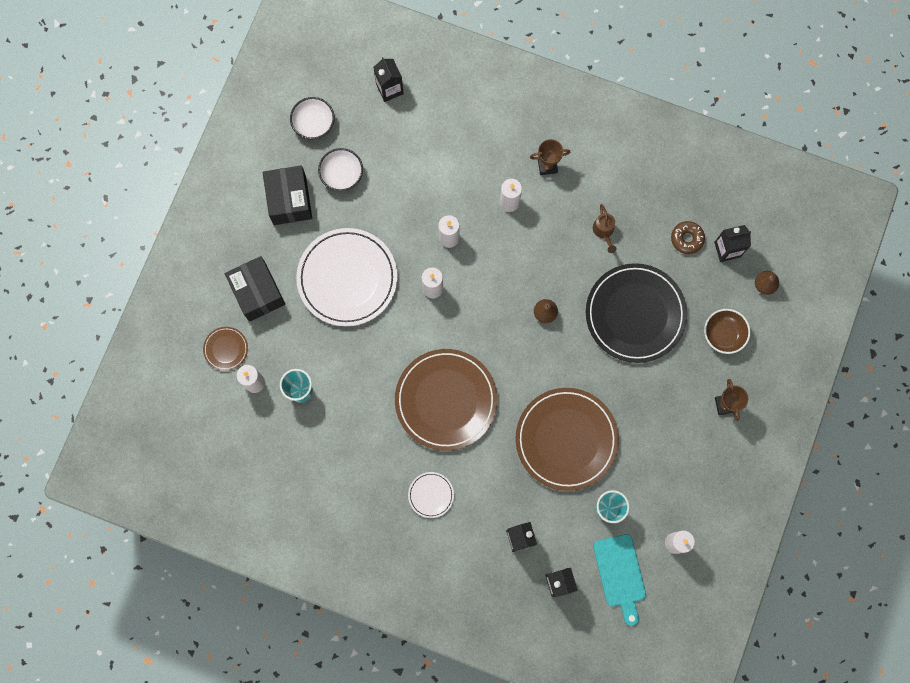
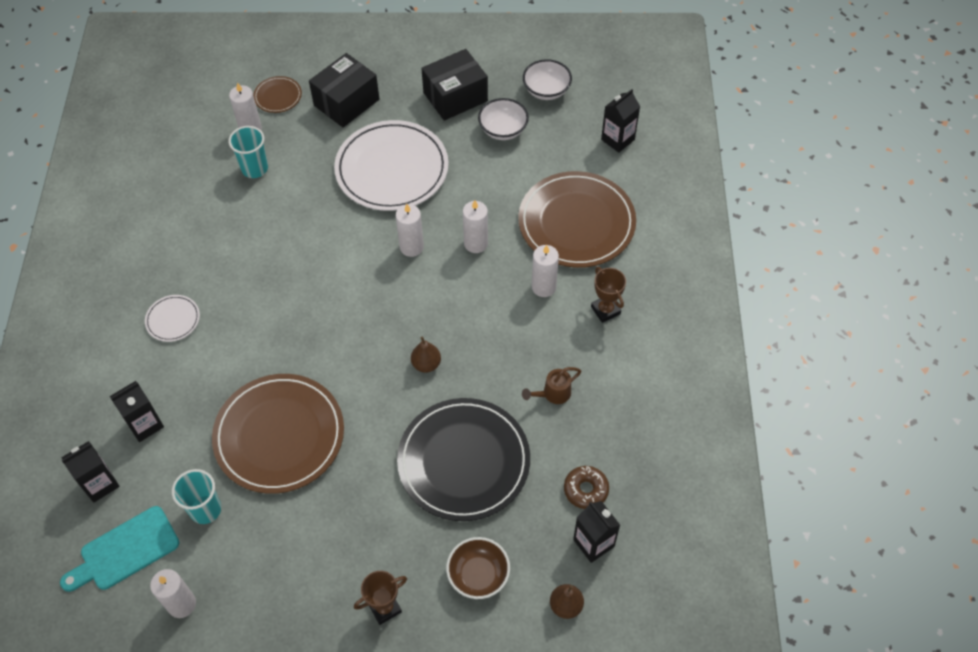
camera: 70 degrees right, 20 degrees down
(446, 400) = (287, 299): brown plate -> brown plate (576, 223)

